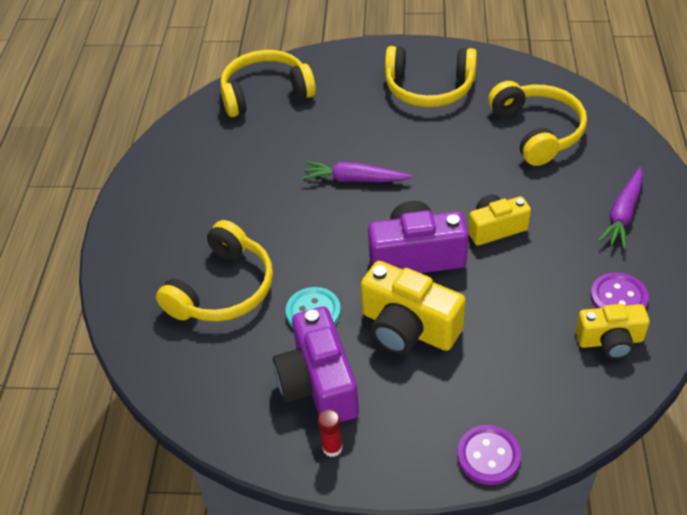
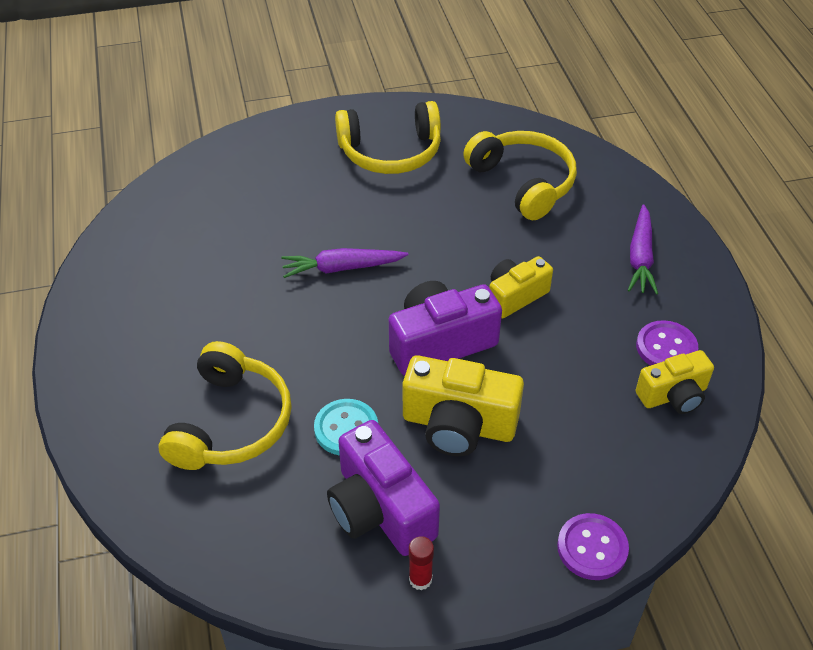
camera: 20 degrees left, 0 degrees up
(265, 93) = (204, 184): yellow headphones -> none

